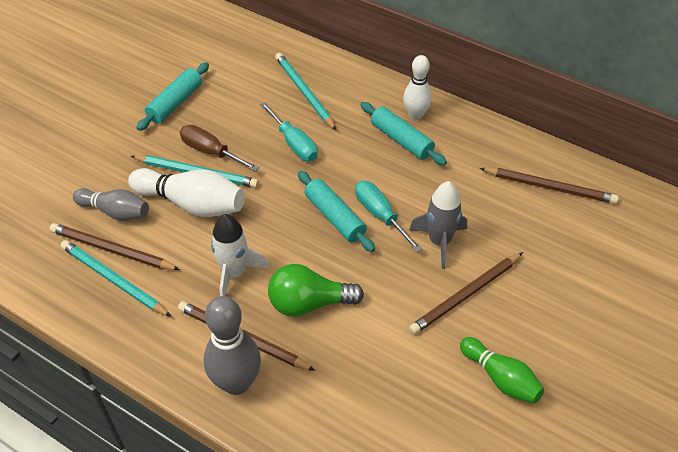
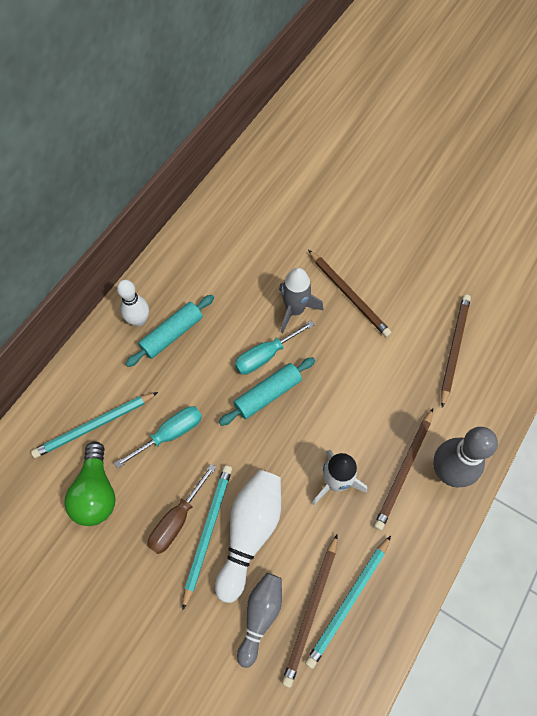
camera: 90 degrees left, 15 degrees up
(175, 103) = (95, 570): turquoise rolling pin -> none
(309, 303) = (364, 415): green light bulb -> green light bulb (96, 492)
(500, 378) = (421, 278): green bowling pin -> none
(550, 187) = (235, 223): brown pencil -> brown pencil (454, 348)

